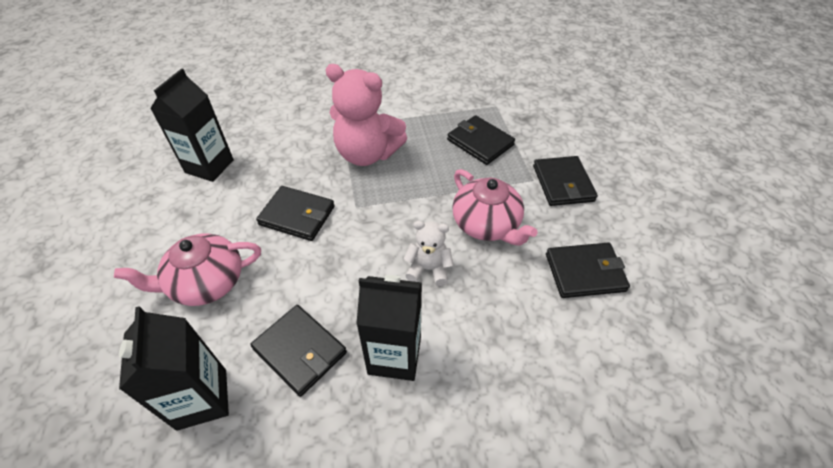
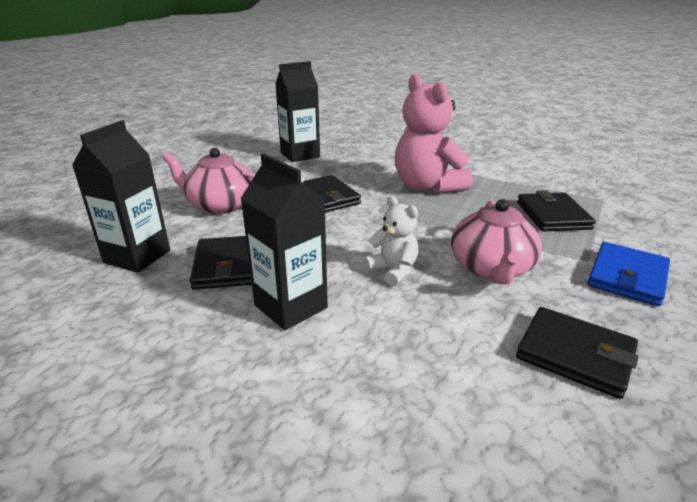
camera: 40 degrees right, 20 degrees down
(563, 183) = (627, 277): black wallet -> blue wallet

